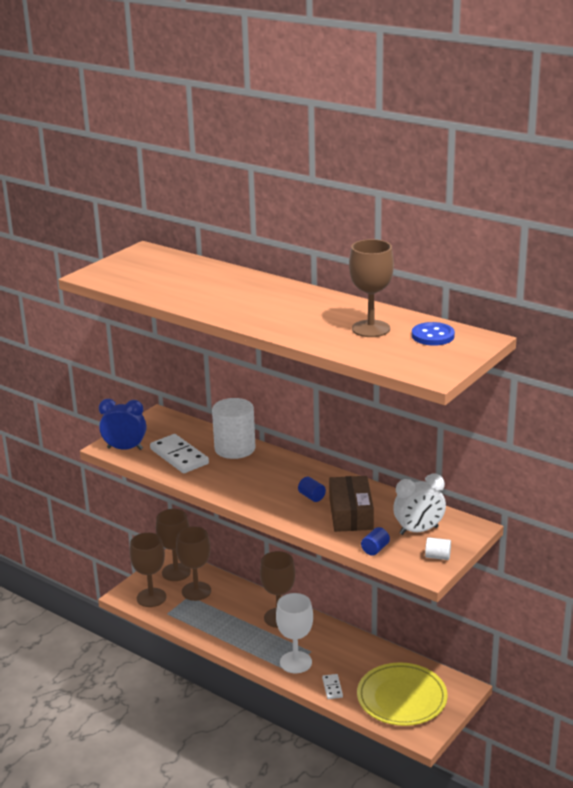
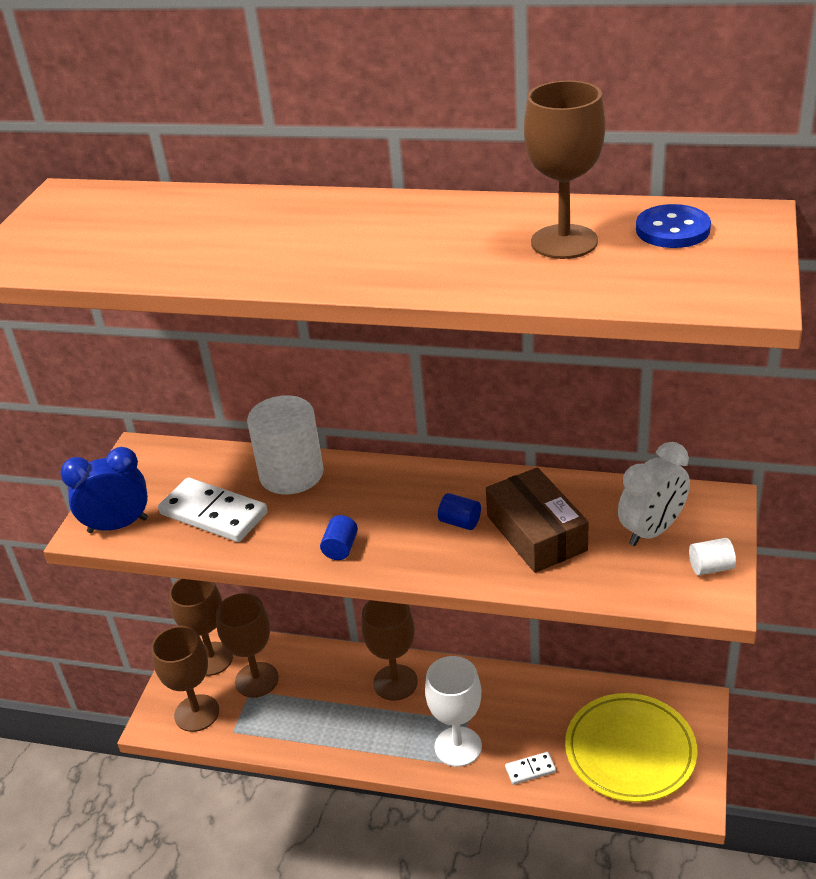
camera: 20 degrees left, 10 degrees up
(332, 688) = (530, 770): white domino -> white domino turned 75 degrees counterclockwise
(375, 549) = (615, 584): blue cylinder -> blue cylinder (340, 548)

